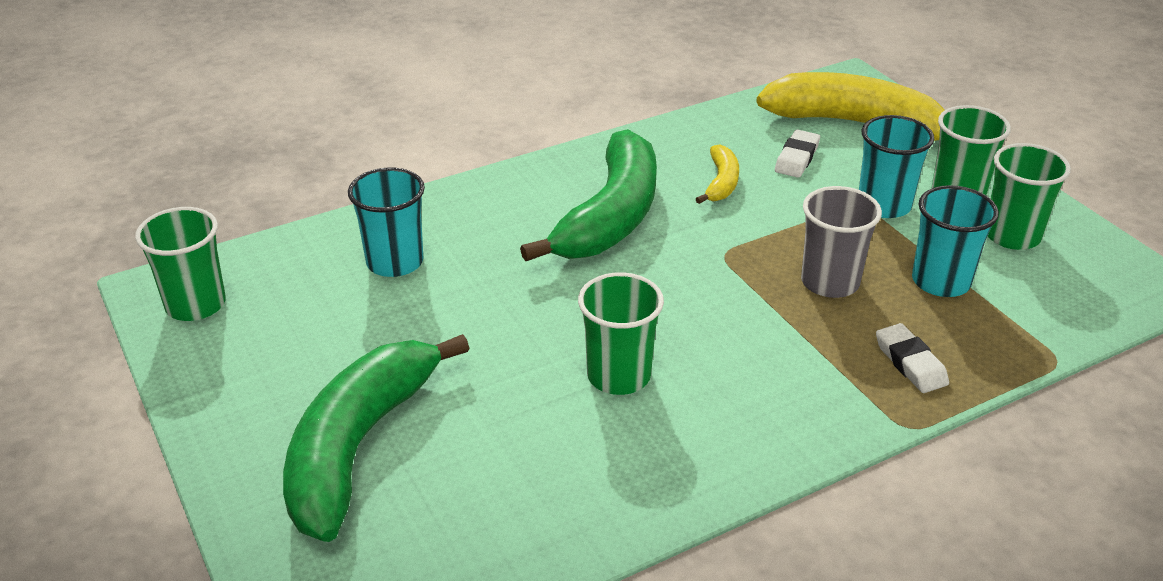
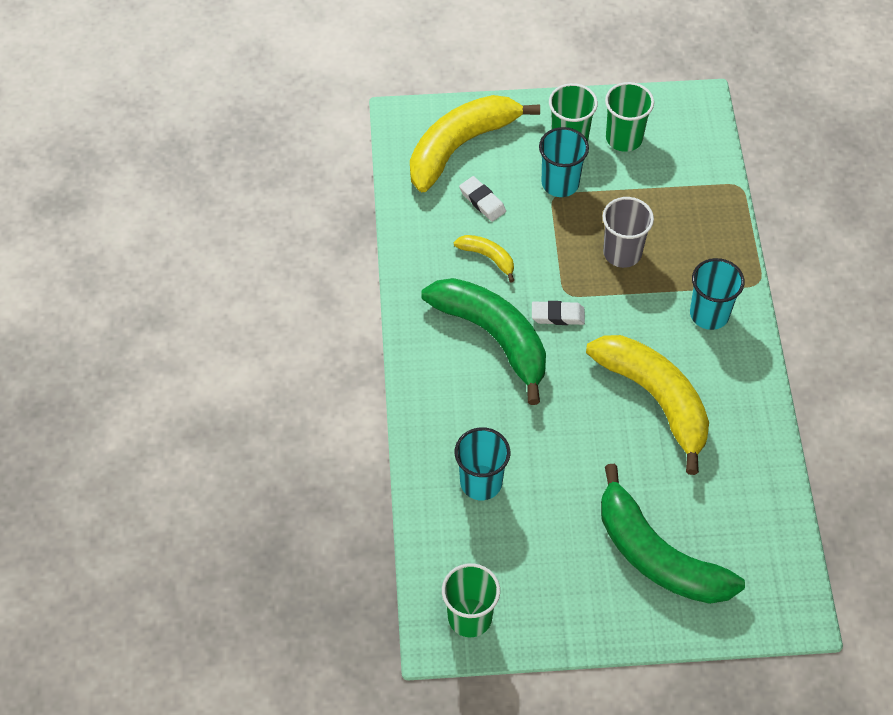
camera: 65 degrees left, 20 degrees up
(618, 375) = (656, 399): green cup -> yellow banana
(910, 363) = (710, 253): white eraser -> white eraser (558, 315)
(941, 281) = (648, 198): turquoise cup -> turquoise cup (709, 314)

